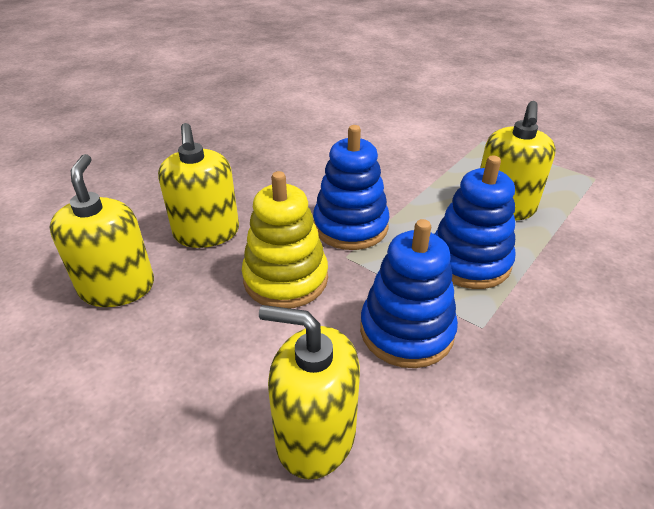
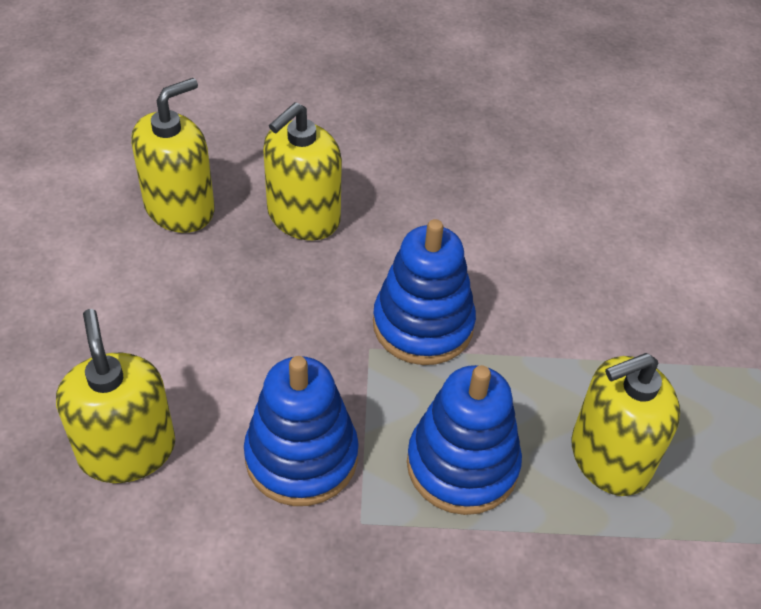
camera: 50 degrees right, 10 degrees up
(285, 279) = (292, 319): yellow stacking toy -> none

